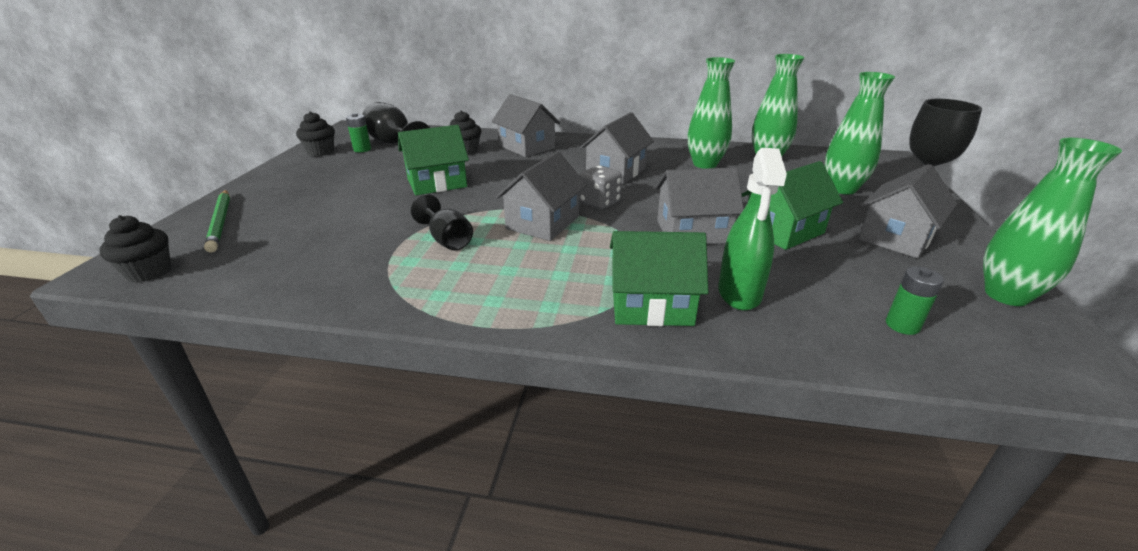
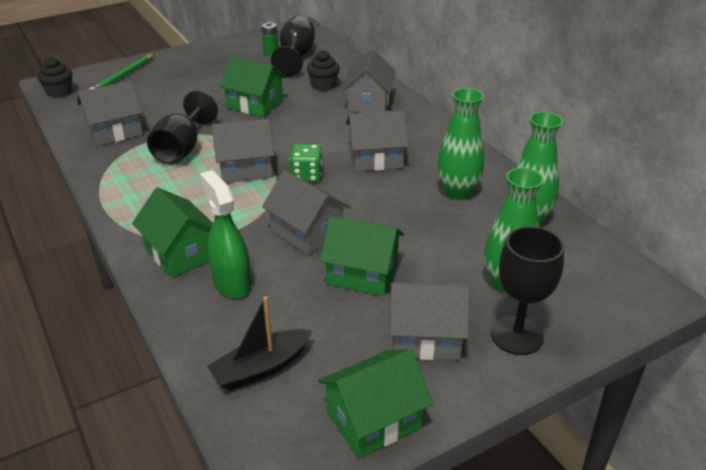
camera: 50 degrees right, 5 degrees up
(320, 152) = (247, 44): black cupcake -> none
(330, 265) = (115, 131): none -> grey house
(447, 240) = (182, 149): black goblet -> black goblet, size x1.53
(599, 202) = (306, 176): grey dice -> green dice
(739, 294) = (231, 283): green spray bottle -> green spray bottle turned 90 degrees clockwise
(902, 325) = (261, 368): green battery -> black boat
(1006, 295) = (373, 419): green vase -> green house

